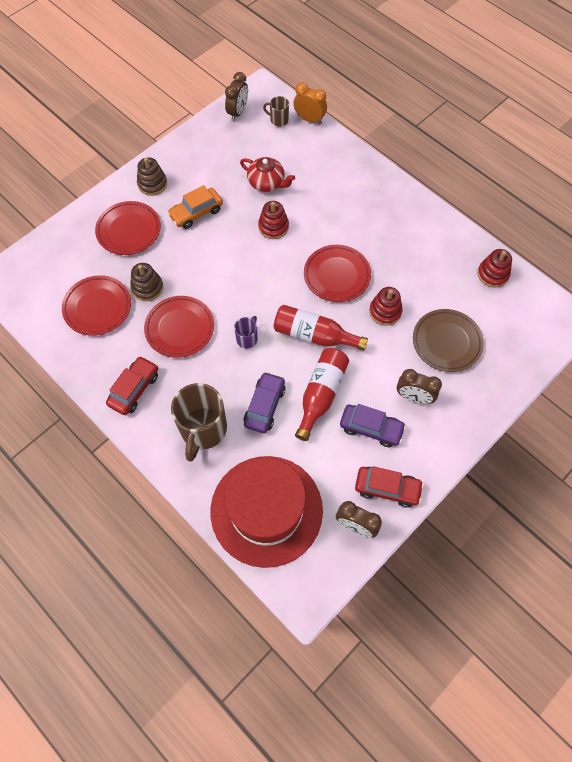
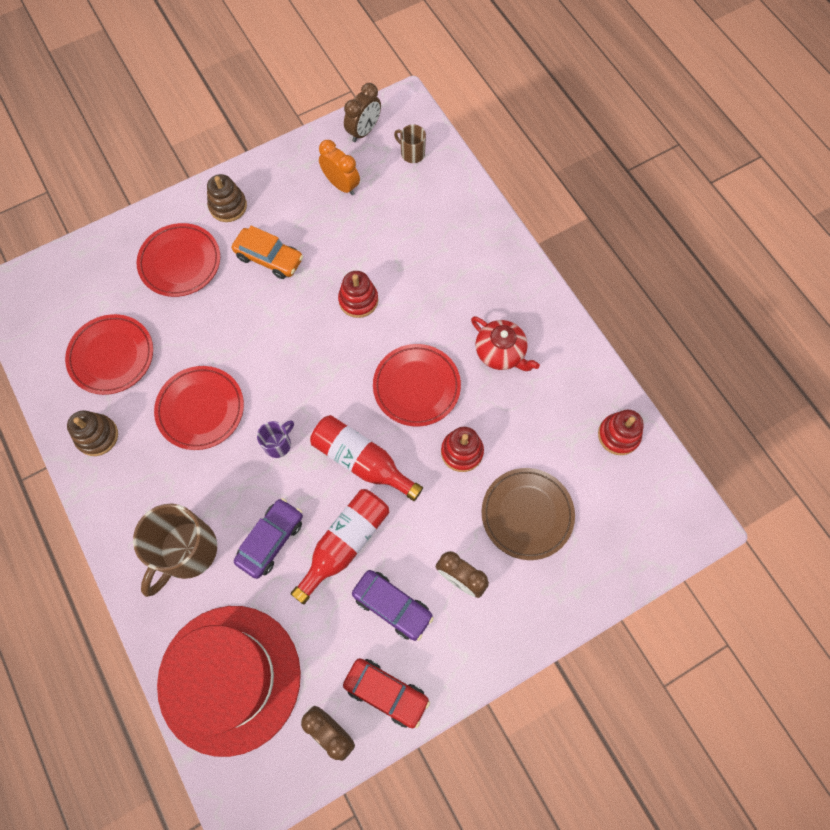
camera: 15 degrees right, 5 degrees up
(134, 389) = (122, 476): red car -> none
(147, 288) = (179, 345): brown stacking toy -> brown stacking toy (97, 436)
(196, 213) = (269, 258): orange car -> orange car turned 135 degrees counterclockwise
(267, 183) = (369, 237): red teapot -> red teapot (501, 352)
(309, 119) = (451, 161): orange clock -> orange clock (341, 185)

